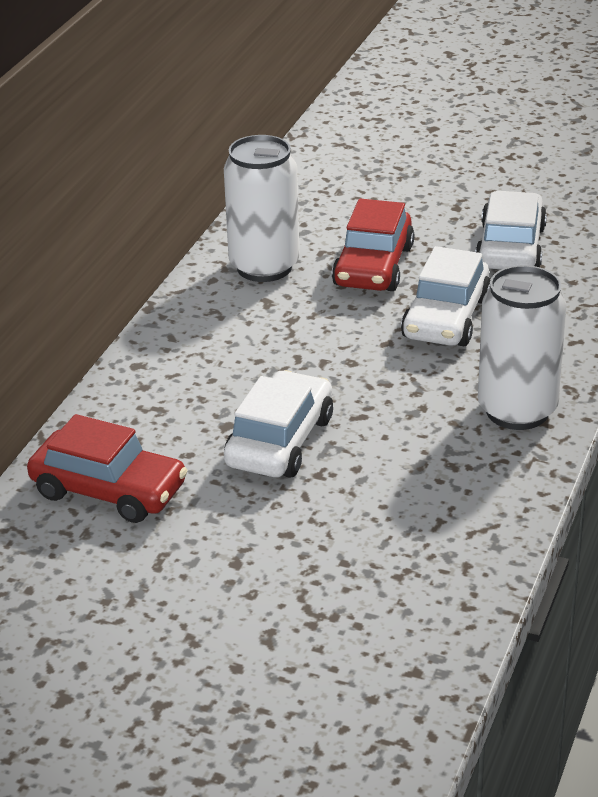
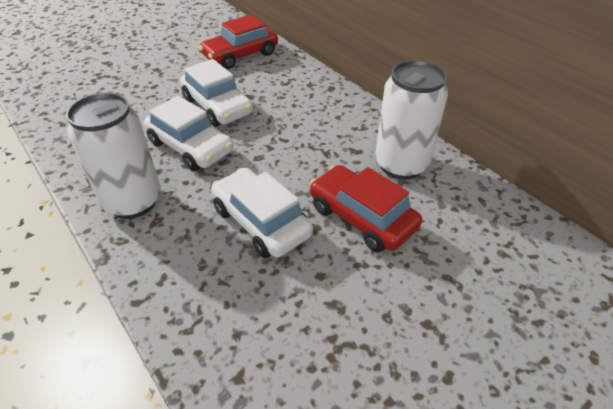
camera: 120 degrees right, 10 degrees up
(510, 247) = (326, 322): white car -> white car (190, 147)

